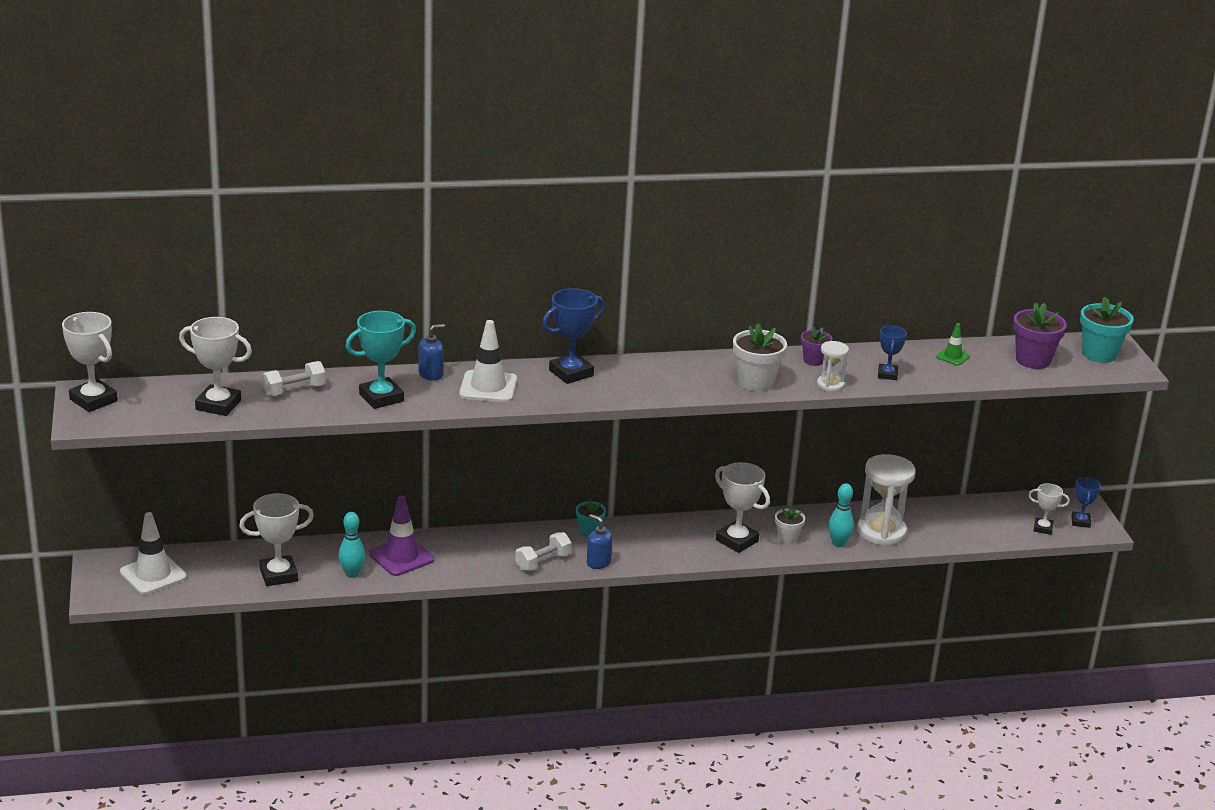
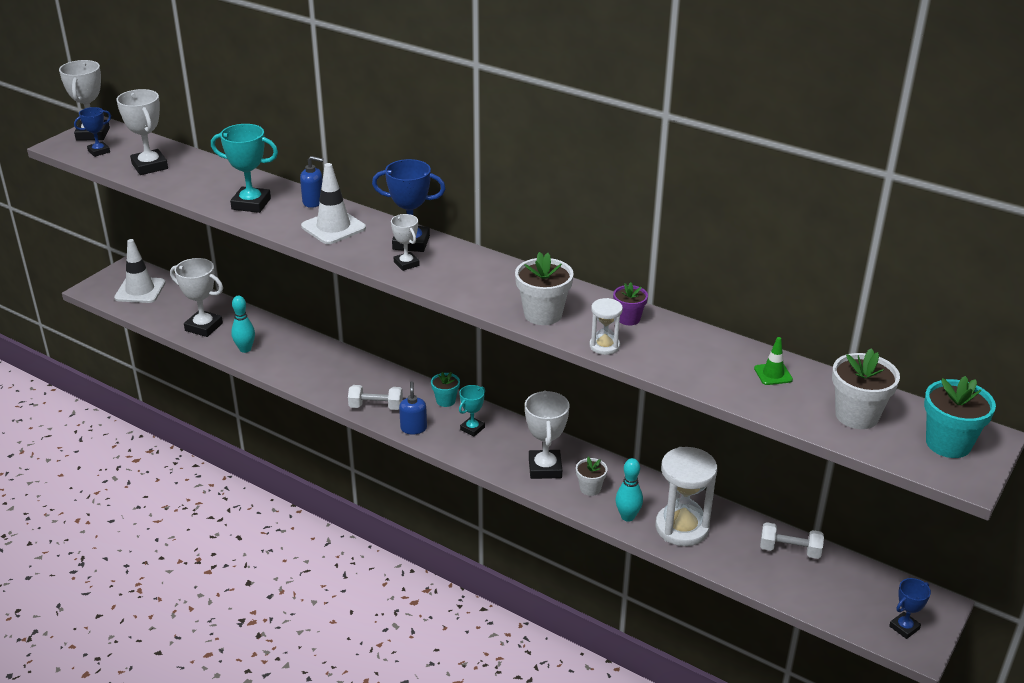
camera: 45 degrees right, 5 degrees up
(294, 390) = (210, 176): white dumbbell -> white dumbbell (789, 550)
(401, 557) = (293, 353): purple traffic cone -> none
(642, 540) = (472, 428): none -> turquoise trophy
(887, 374) = (676, 361): blue trophy -> blue trophy (99, 151)
(1033, 360) = (856, 415): purple flower pot -> white flower pot
(1043, 528) = (851, 611): white trophy -> white trophy (406, 264)

